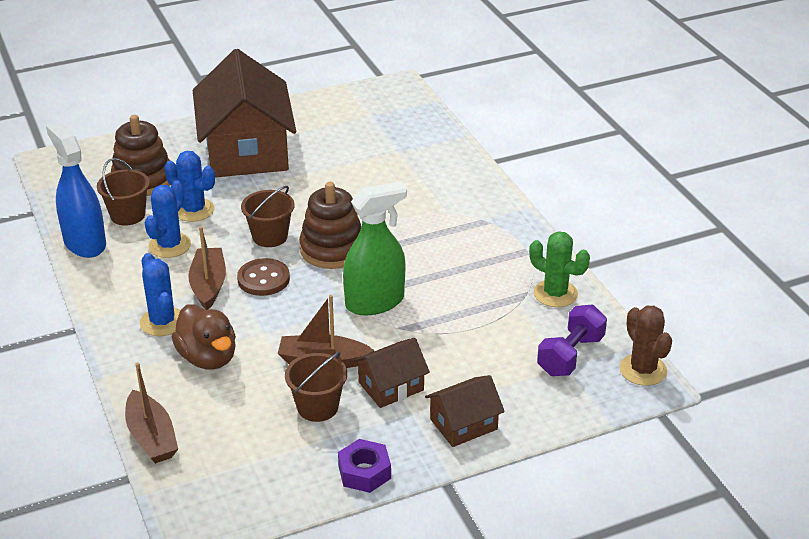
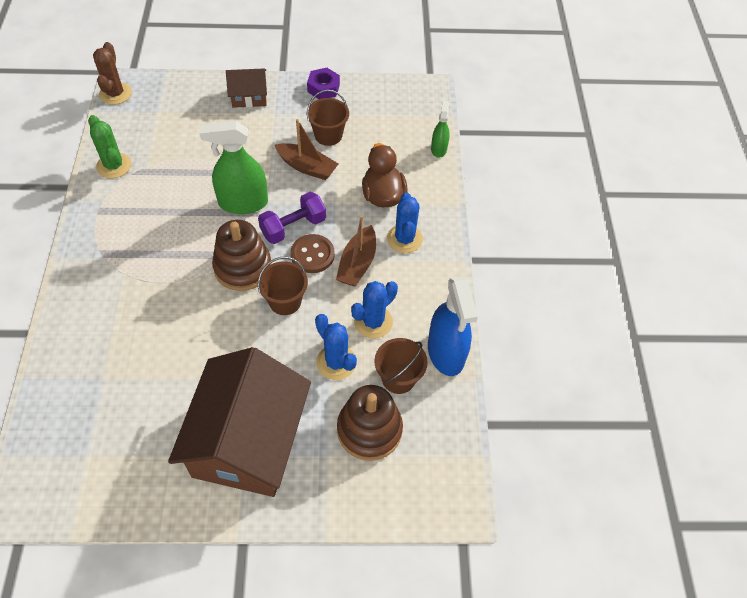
camera: 160 degrees left, 20 degrees up
(151, 437) = (438, 149): brown boat -> green spray bottle
(391, 386) = (275, 134): brown house -> none
(570, 355) = (148, 117): purple dumbbell -> purple dumbbell (293, 227)

